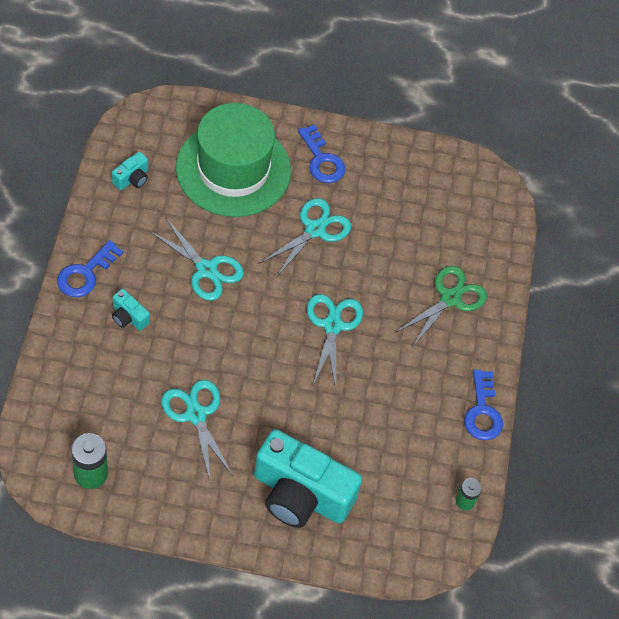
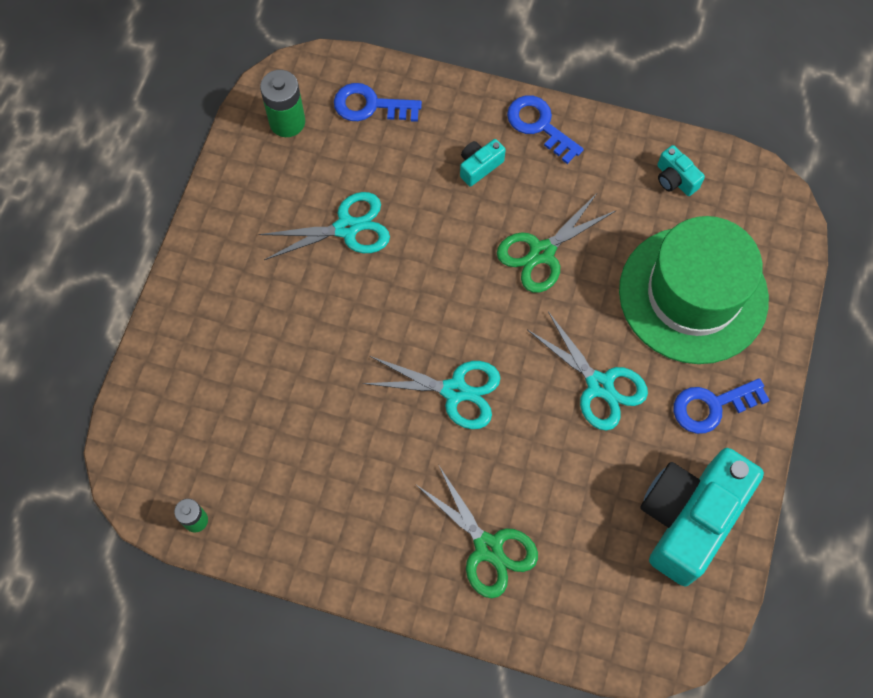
camera: 105 degrees right, 10 degrees up
(206, 269) = (542, 253): turquoise scissors -> green scissors
(300, 495) = (232, 330): turquoise camera -> turquoise camera (688, 518)
(482, 411) = (316, 563): blue key -> blue key (370, 105)

